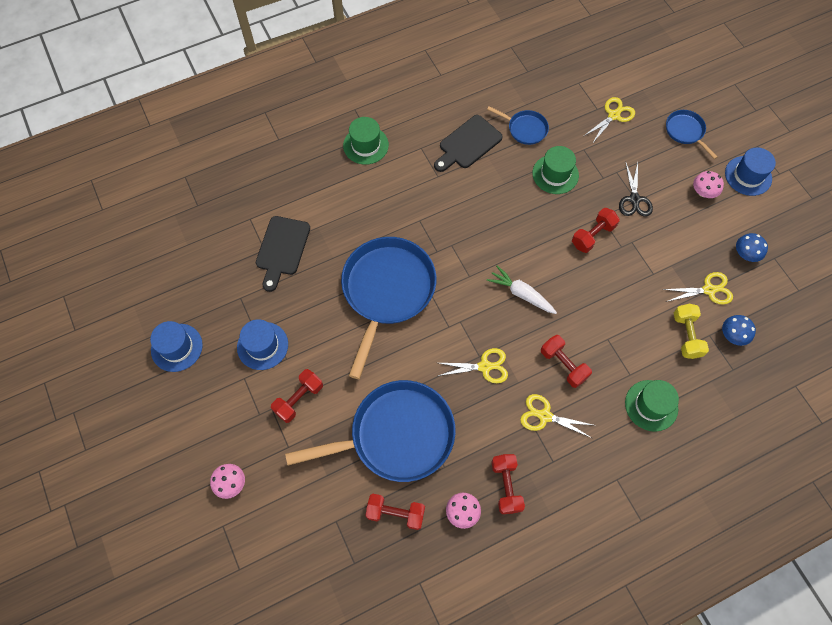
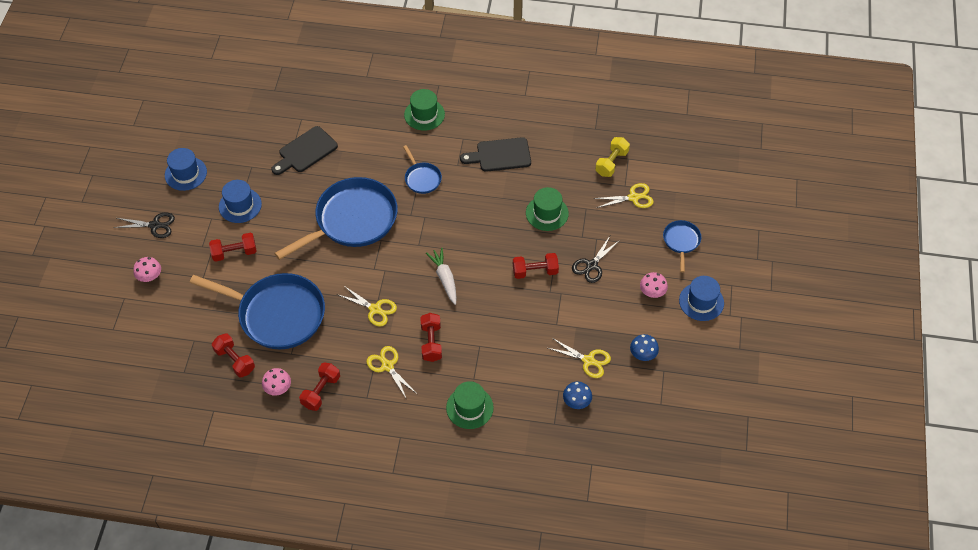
camera: 35 degrees right, 10 degrees down
(189, 424) = (155, 225): none -> black scissors
(525, 129) = (554, 168): blue pan -> blue pan (422, 178)
(686, 335) = (540, 380): yellow dumbbell -> yellow dumbbell (611, 163)

